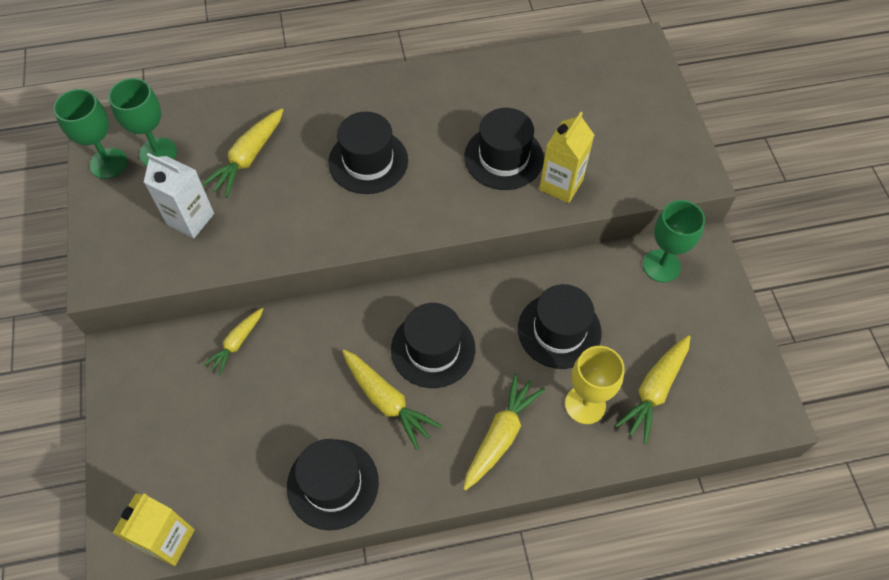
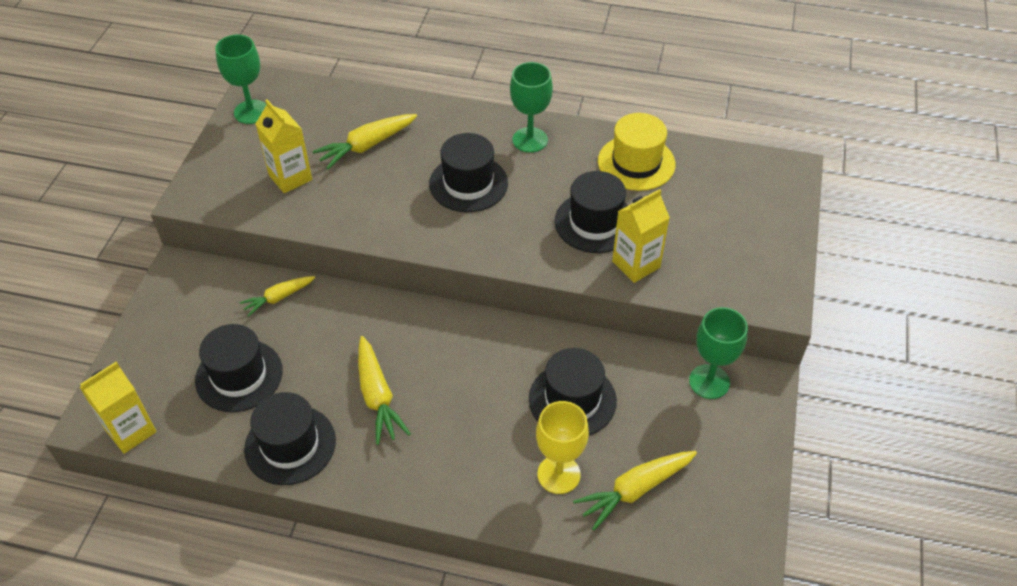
camera: 25 degrees right, 10 degrees down
(158, 153) = (295, 117): green goblet -> green goblet (530, 140)
(190, 219) = (290, 177): white carton -> yellow carton
(433, 349) = (444, 369): black hat -> black hat (239, 375)
(501, 435) = (463, 468): yellow carrot -> none
(507, 85) = (636, 163): none -> yellow hat

